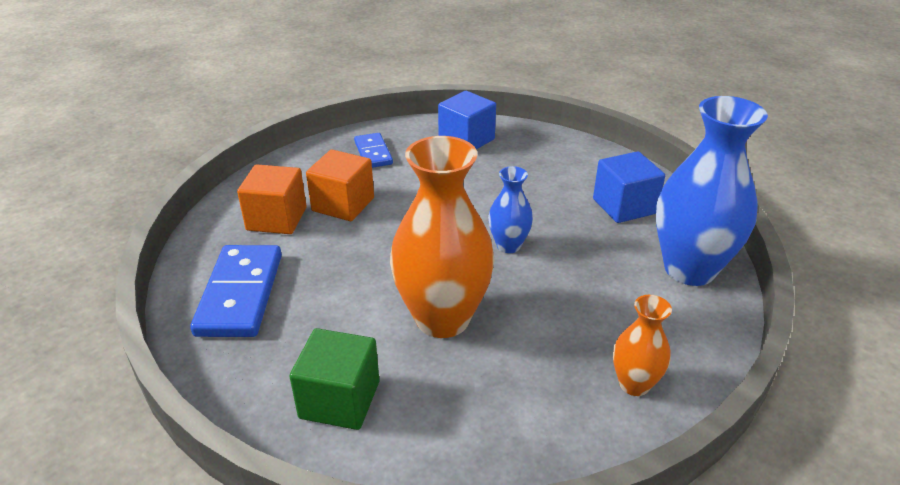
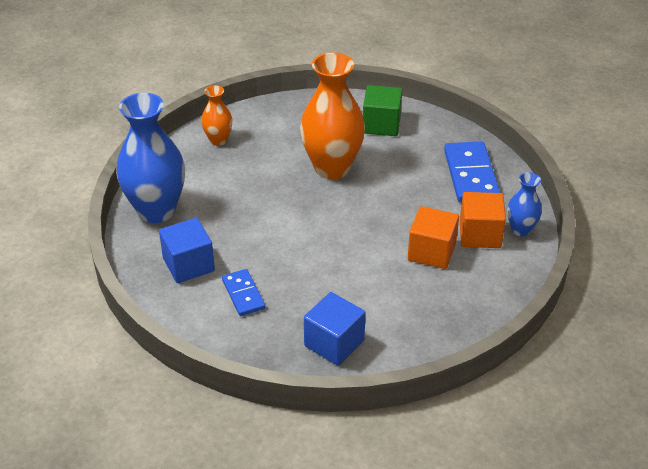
camera: 175 degrees right, 5 degrees up
(373, 153) = (427, 316): blue domino -> blue domino (243, 294)
(508, 245) = (289, 222): blue vase -> blue vase (520, 230)

